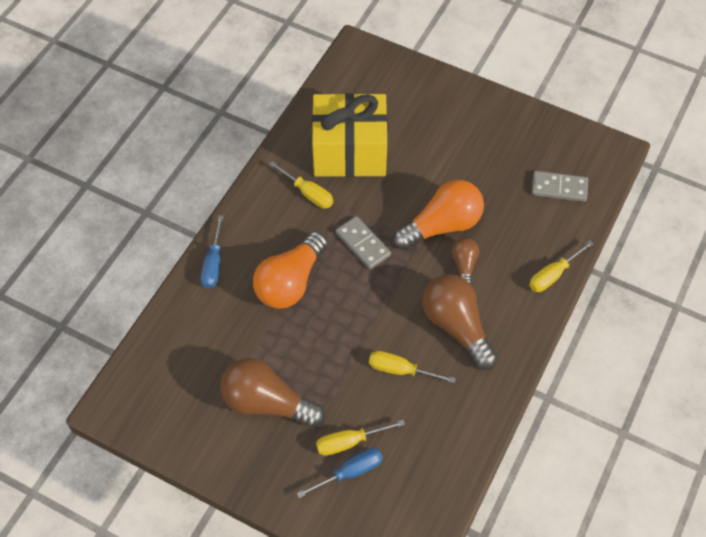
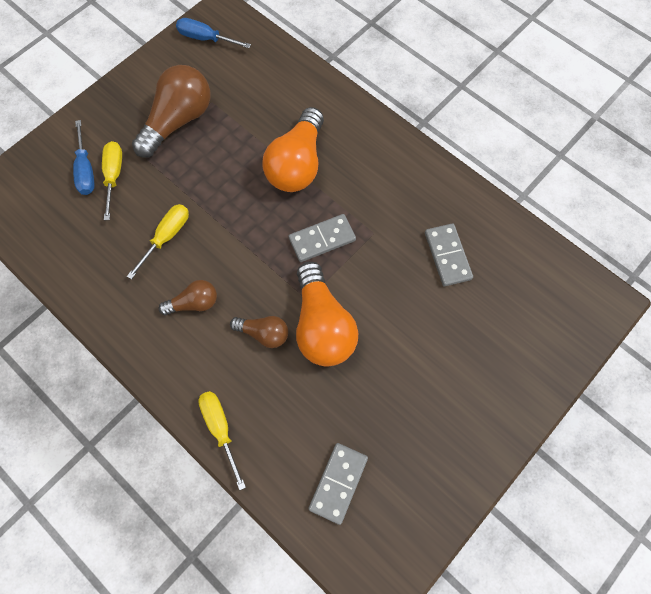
camera: 105 degrees right, 10 degrees up
(213, 264) = (338, 105): blue screwdriver -> blue screwdriver (206, 39)
(290, 282) = (297, 164): orange light bulb -> orange light bulb turned 120 degrees counterclockwise
(308, 193) = (401, 202): yellow screwdriver -> none
(349, 152) = (447, 256): yellow gift -> grey domino
(456, 326) = (194, 303): brown light bulb -> brown light bulb, size x0.53

